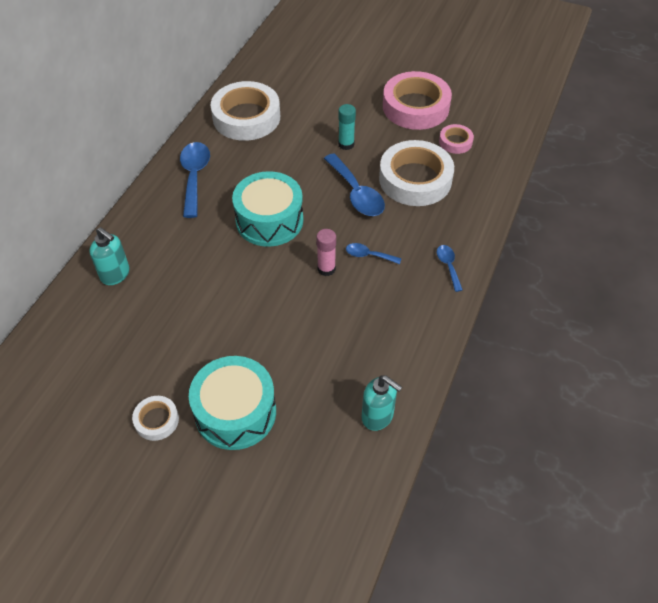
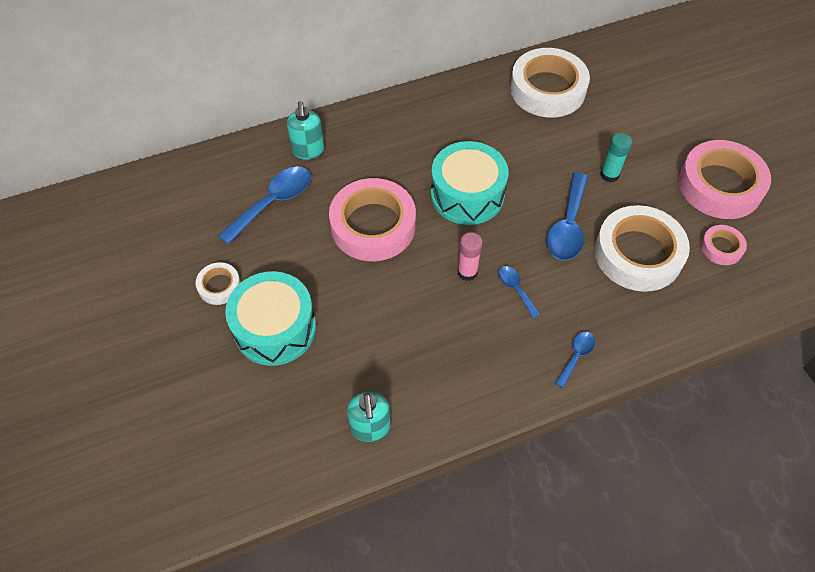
camera: 45 degrees right, 5 degrees up
(194, 177) = (448, 113): blue spoon -> blue spoon (273, 202)
(226, 288) = (373, 225): none -> pink tape

